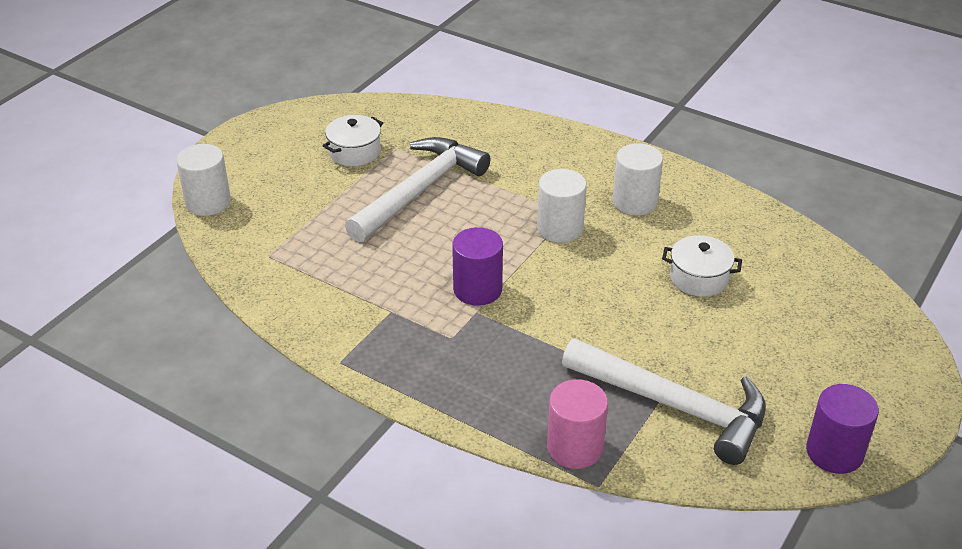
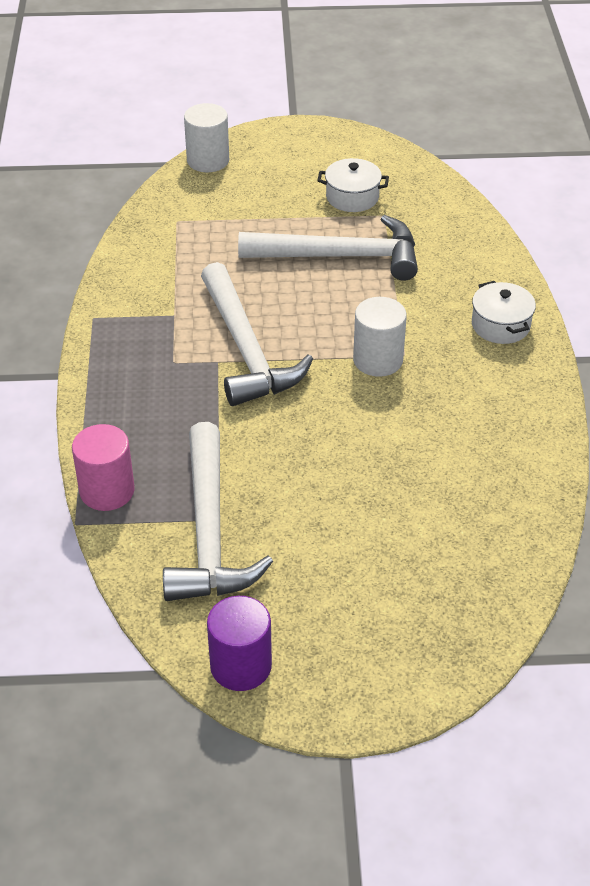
camera: 55 degrees right, 5 degrees up
(477, 289) = (246, 349): purple cylinder -> white hammer
(634, 202) = (469, 390): white cylinder -> none
(699, 278) = (400, 479): white pot -> white pot (500, 325)

